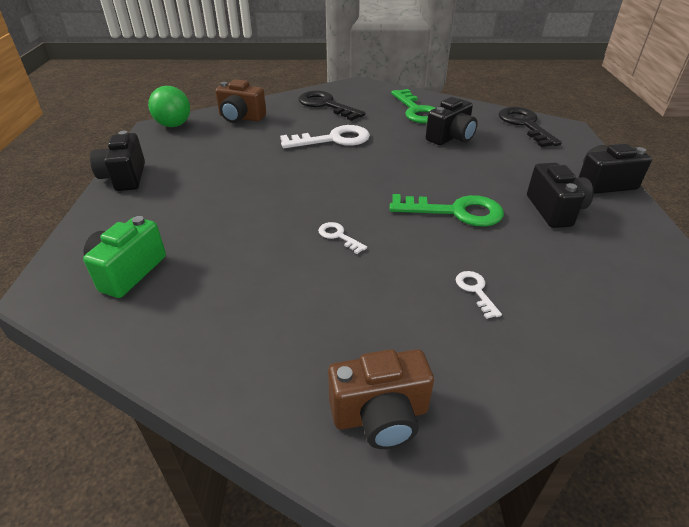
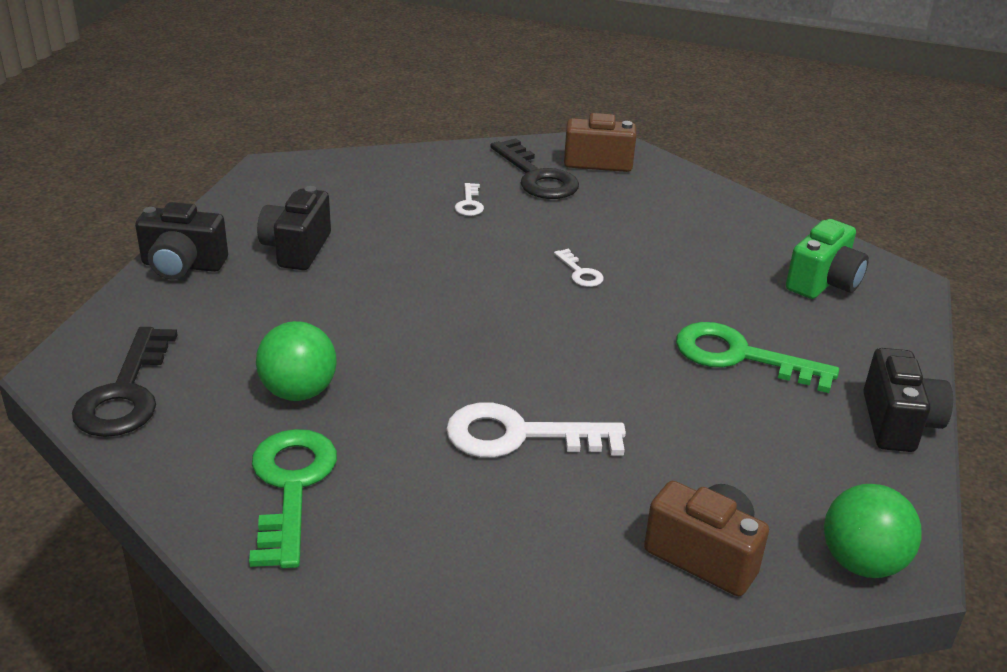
camera: 165 degrees left, 5 degrees down
(326, 105) = (487, 561): black key -> black key (537, 177)
(451, 137) = (299, 392): black camera -> green ball
(455, 212) = (419, 271): green key -> green key (740, 356)

